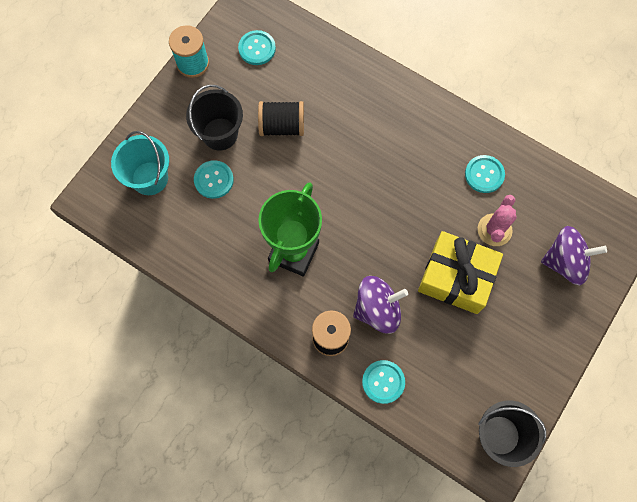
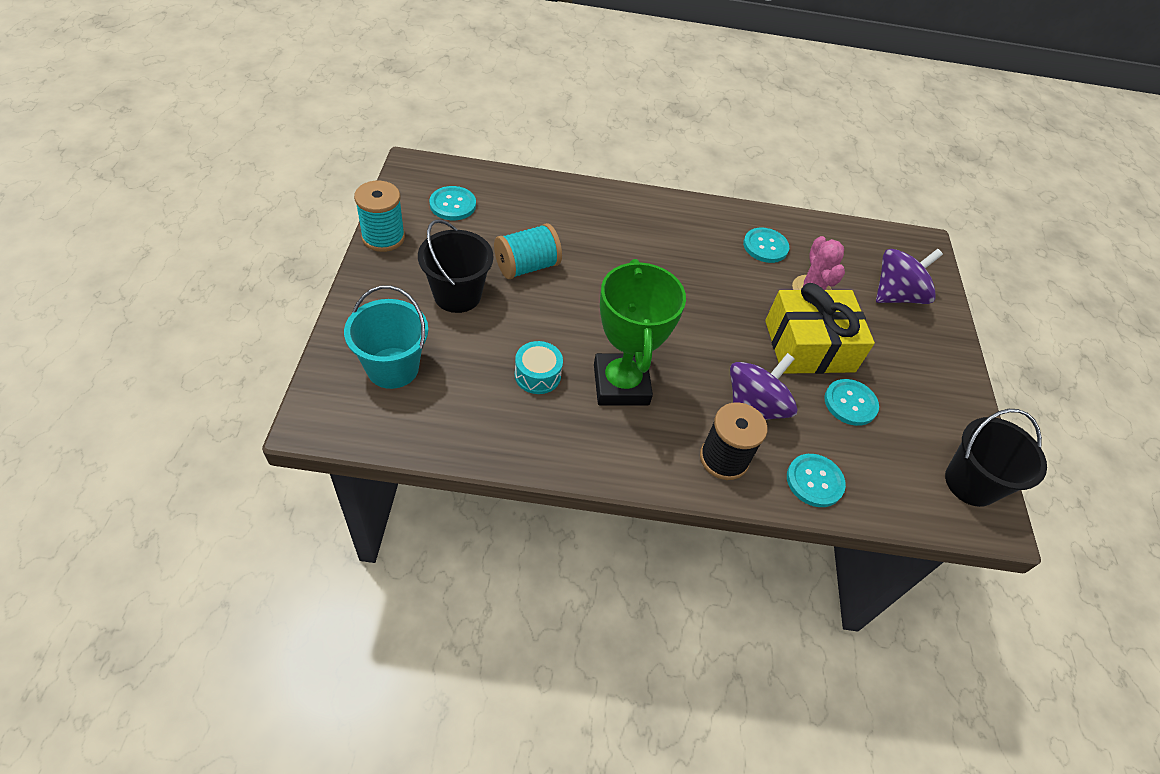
camera: 35 degrees left, 20 degrees down
(214, 180) = (477, 343): turquoise button -> turquoise button (850, 403)
(241, 221) = (537, 375): none -> turquoise drum
(282, 126) = (527, 266): black spool -> turquoise spool

